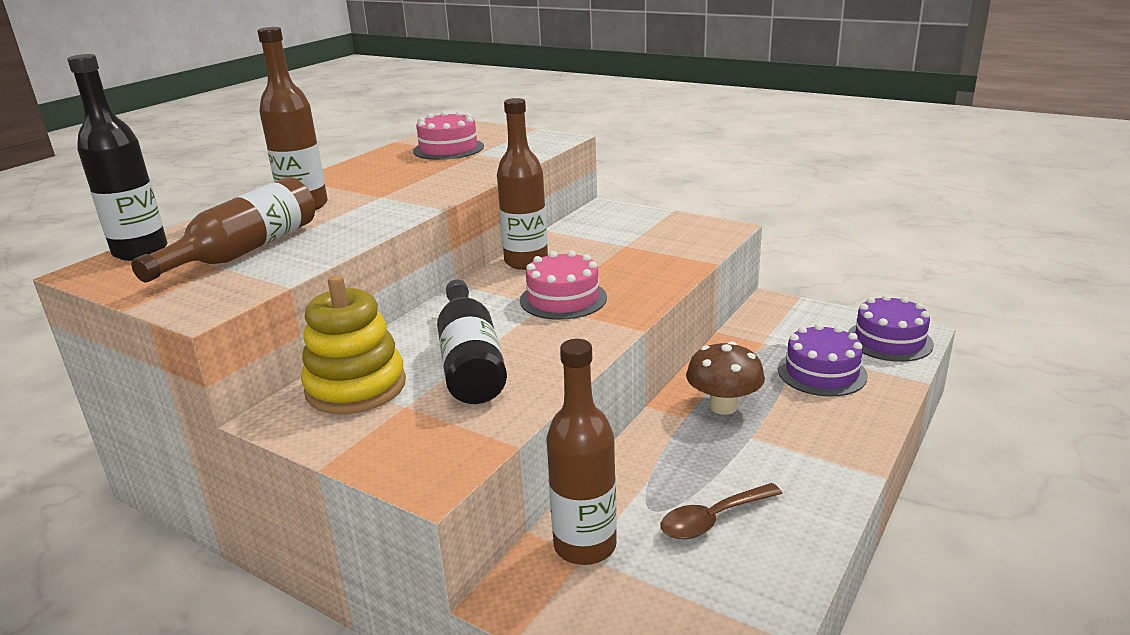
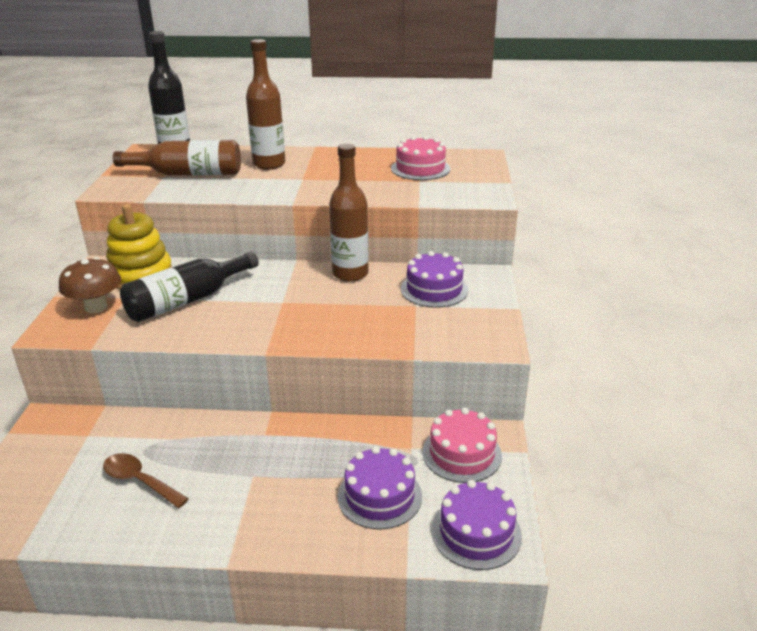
camera: 60 degrees right, 5 degrees up
(563, 299) = (297, 306): pink cake -> pink cake (462, 454)
(585, 546) = (97, 432): brown bottle -> none
(605, 232) = (434, 289): none -> purple cake
(723, 406) = (290, 450): brown mushroom -> brown mushroom (96, 307)

